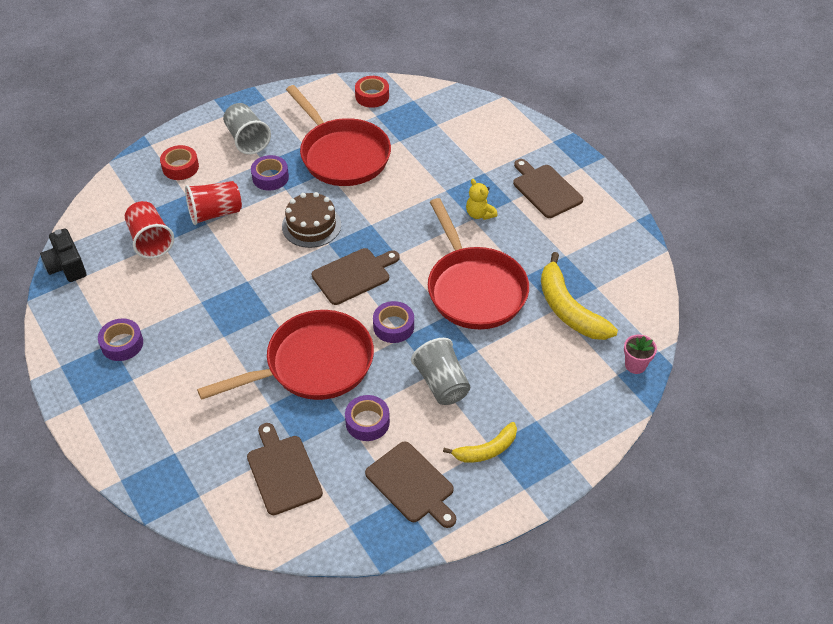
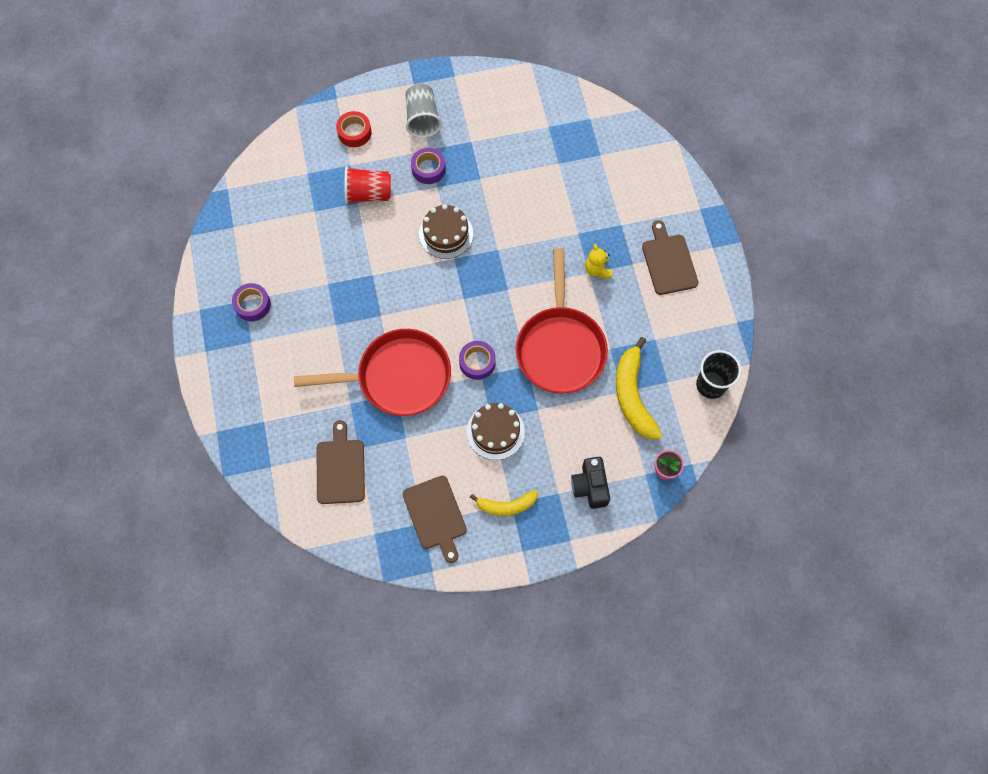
camera: 20 degrees right, 20 degrees up
(66, 266) = (230, 210): black camera -> black camera (590, 486)
(150, 241) = (305, 206): red cup -> none
(342, 155) = (500, 163): red pan -> none
(353, 275) = (463, 299): brown cutting board -> none
(367, 422) = (422, 447): purple tape -> none
(372, 96) = (553, 102): red tape -> none
(442, 383) = (495, 431): grey cup -> brown cake
(640, 277) = (711, 384): none -> black cup

